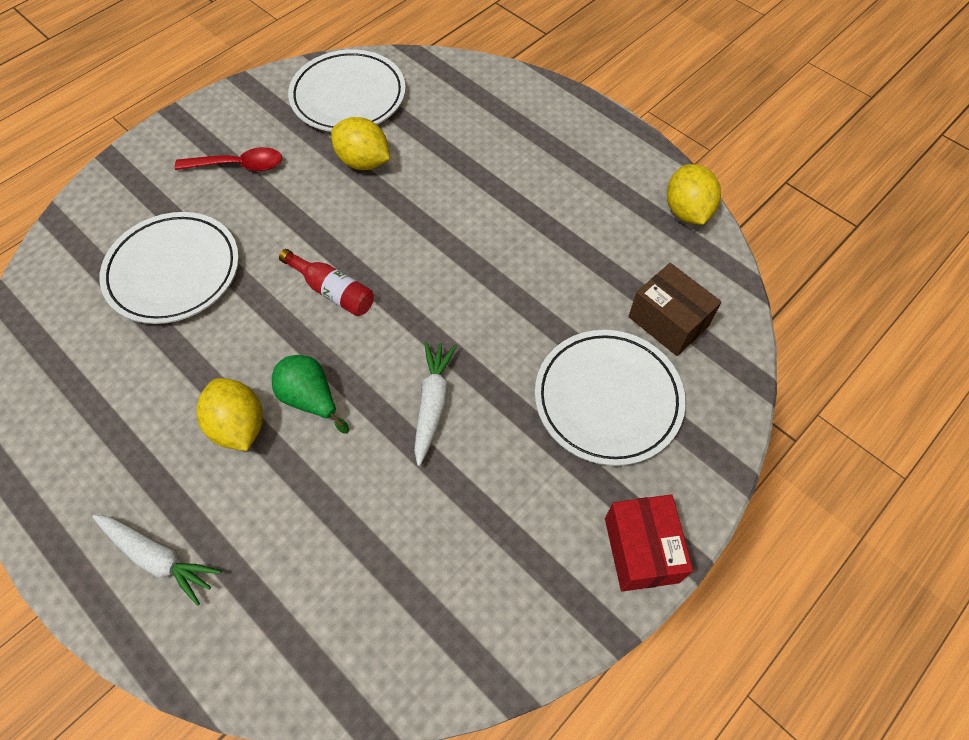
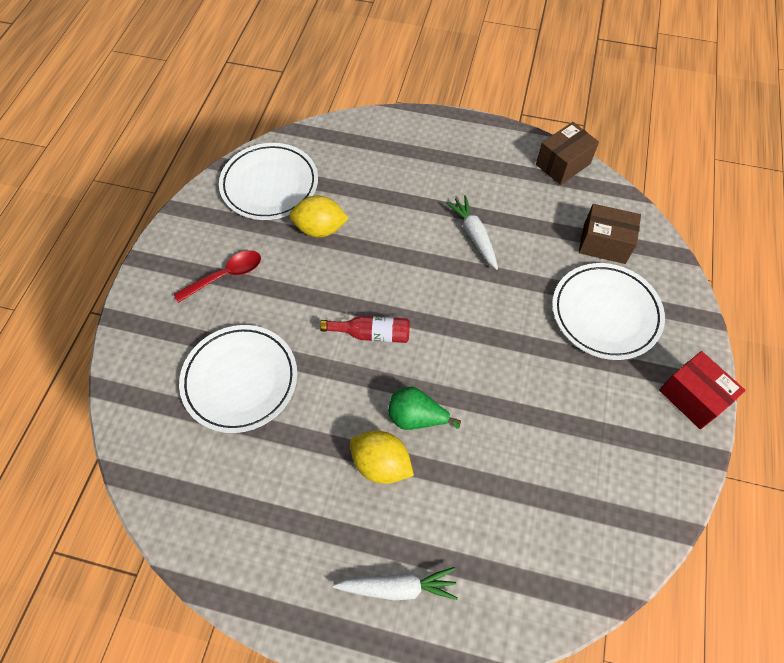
camera: 30 degrees left, 0 degrees up
(433, 404) = (500, 376): white carrot -> white carrot (474, 236)
(687, 211) = (563, 164): yellow lemon -> brown box

